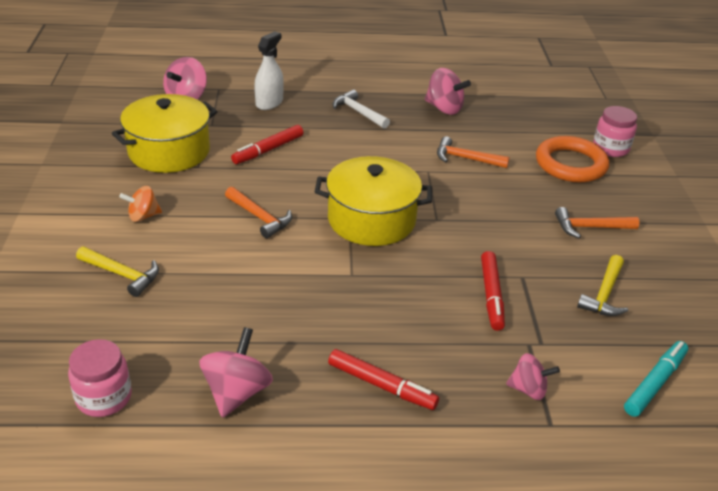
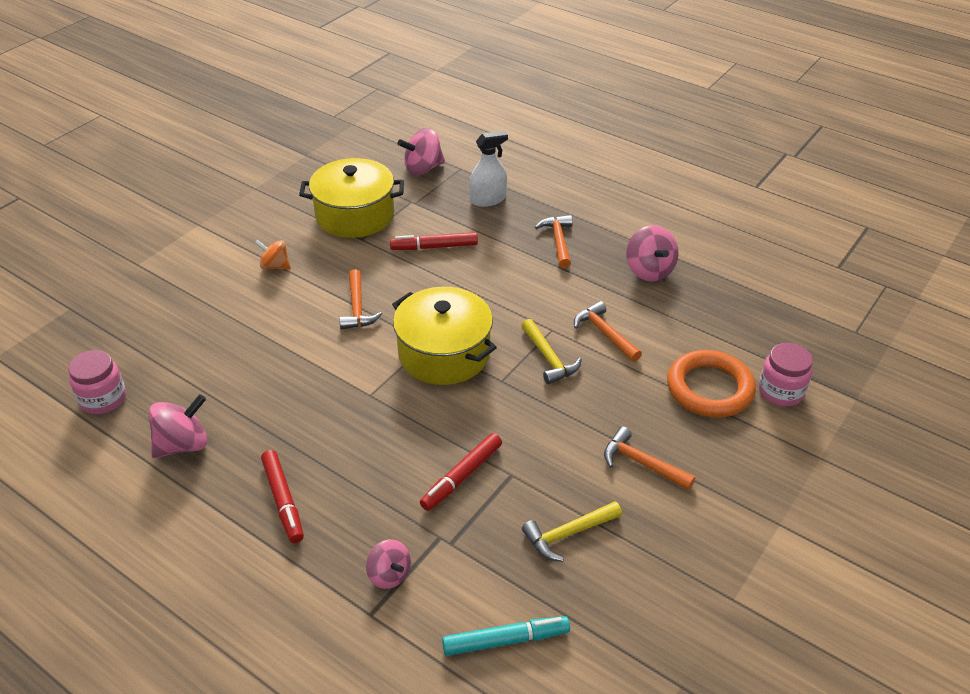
camera: 40 degrees right, 5 degrees up
(122, 274) = (211, 309): yellow hammer -> yellow hammer (549, 358)
(358, 112) = (558, 241): white hammer -> orange hammer

